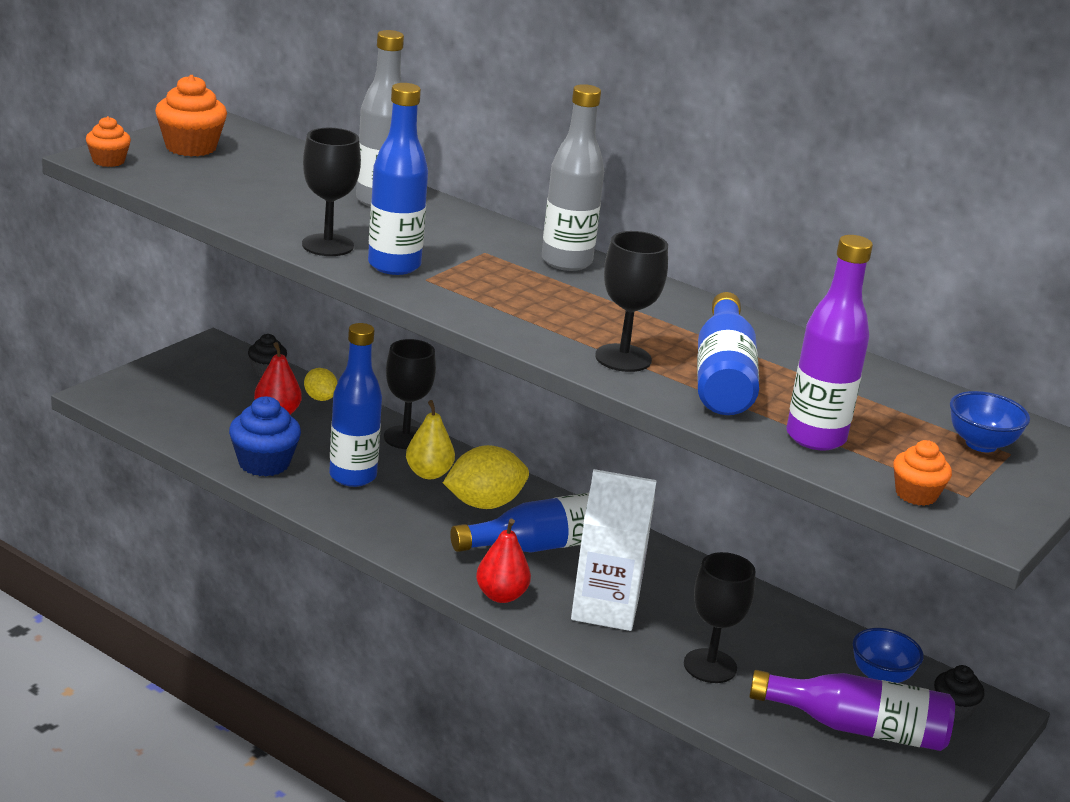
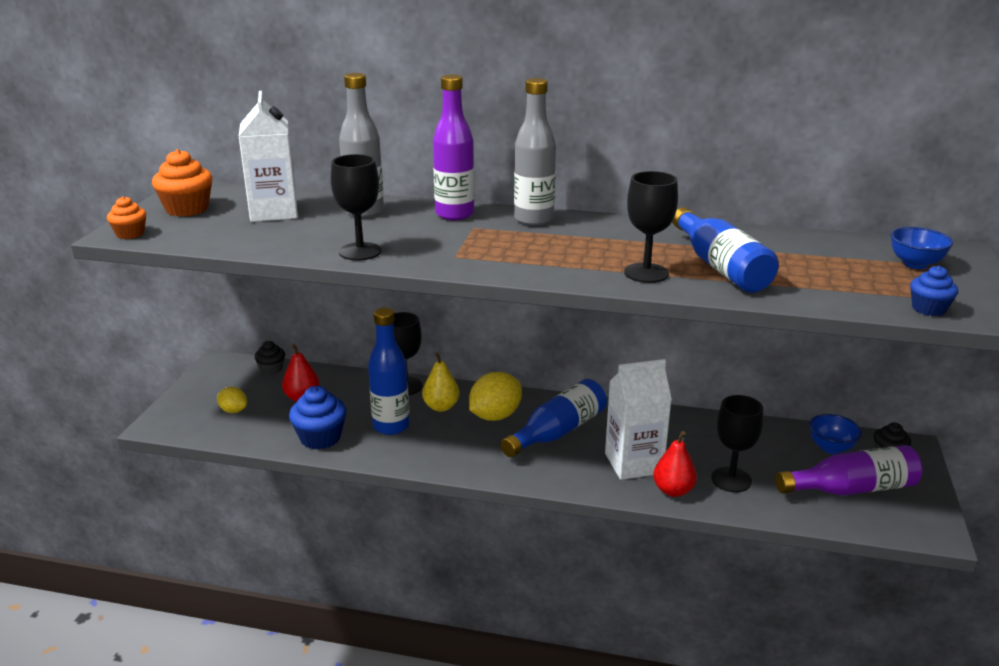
camera: 20 degrees left, 0 degrees up
(280, 175) = (274, 212): none -> white carton
(320, 398) = (324, 377): yellow lemon -> yellow lemon (233, 411)
(394, 265) = (423, 253): blue bottle -> none
(501, 595) = (561, 479): red pear -> red pear (673, 490)
(815, 438) = (825, 290): purple bottle -> purple bottle (454, 214)
(916, 494) = (928, 309): orange cupcake -> blue cupcake

